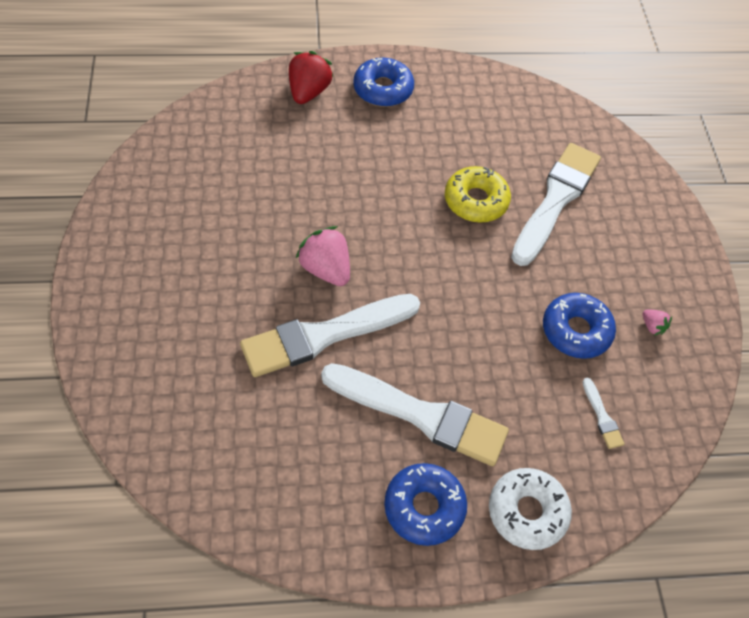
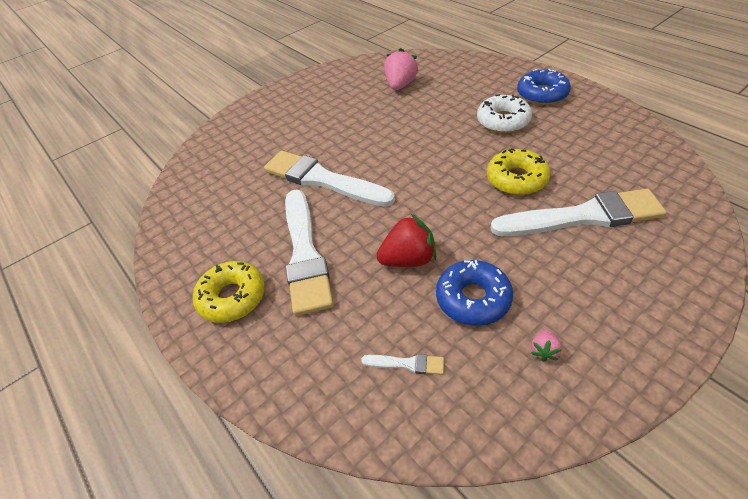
camera: 65 degrees right, 10 degrees down
(308, 92) = (491, 75): red strawberry -> red strawberry (408, 259)
(326, 269) = (372, 153): pink strawberry -> pink strawberry (400, 85)
(424, 507) = (232, 297): blue donut -> yellow donut
(527, 512) = (272, 361): white donut -> white donut (503, 121)
(602, 417) = (407, 364): white brush -> white brush turned 120 degrees counterclockwise

